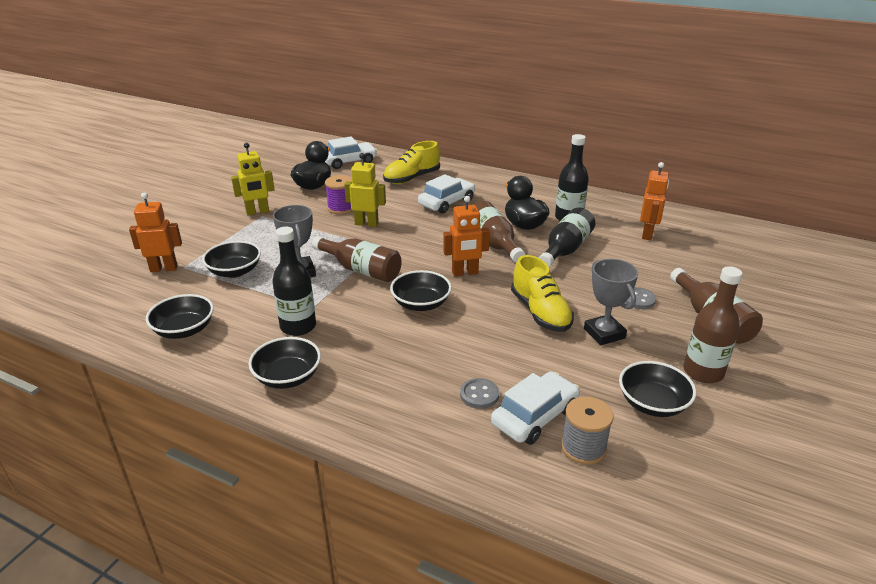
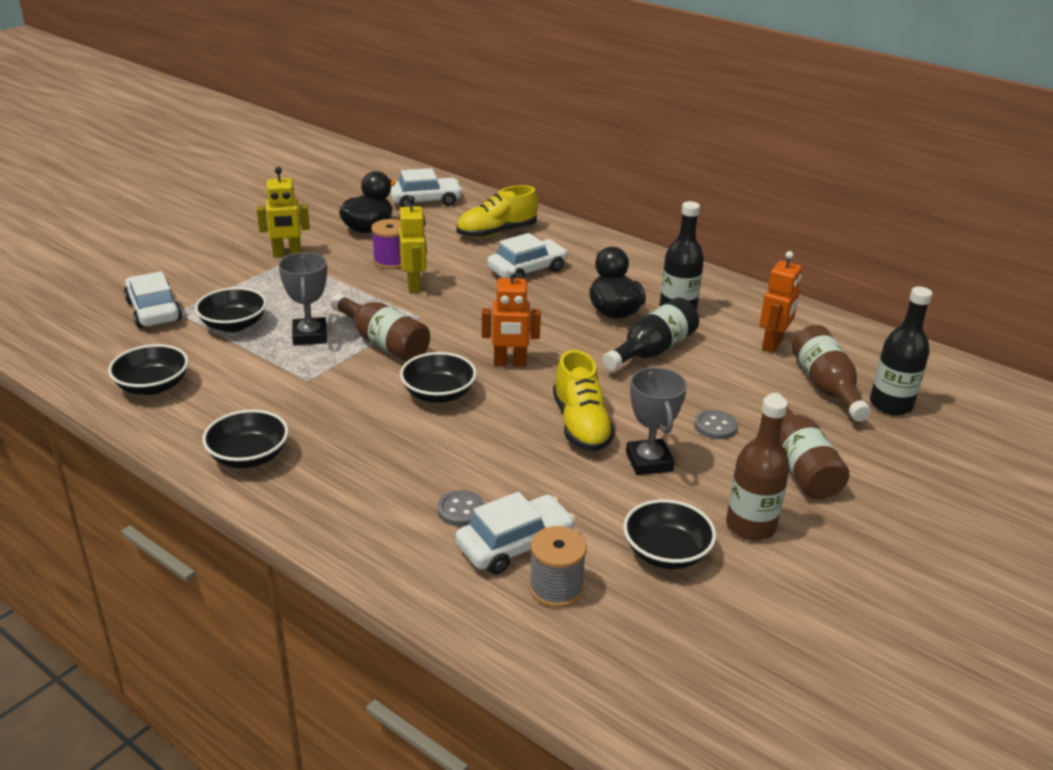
camera: 10 degrees right, 0 degrees up
(164, 268) = (154, 311): orange robot -> white car
(298, 326) = (282, 400): black bottle -> black bottle (890, 405)
(366, 223) = (414, 285): yellow robot -> yellow robot turned 60 degrees clockwise
(494, 243) = (564, 330): brown bottle -> brown bottle (826, 386)

